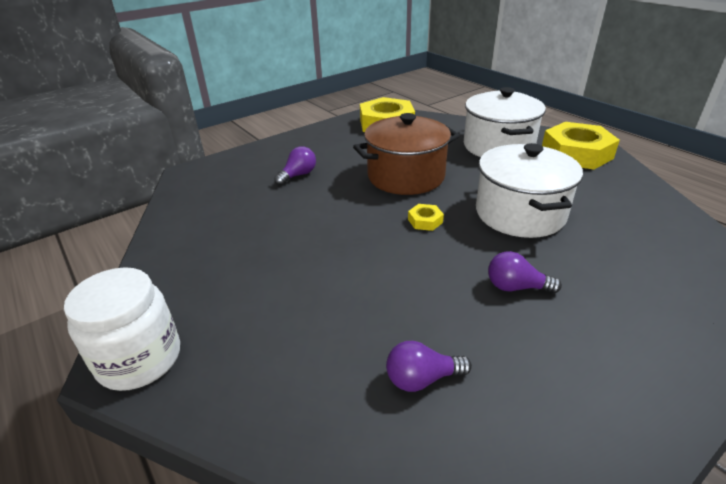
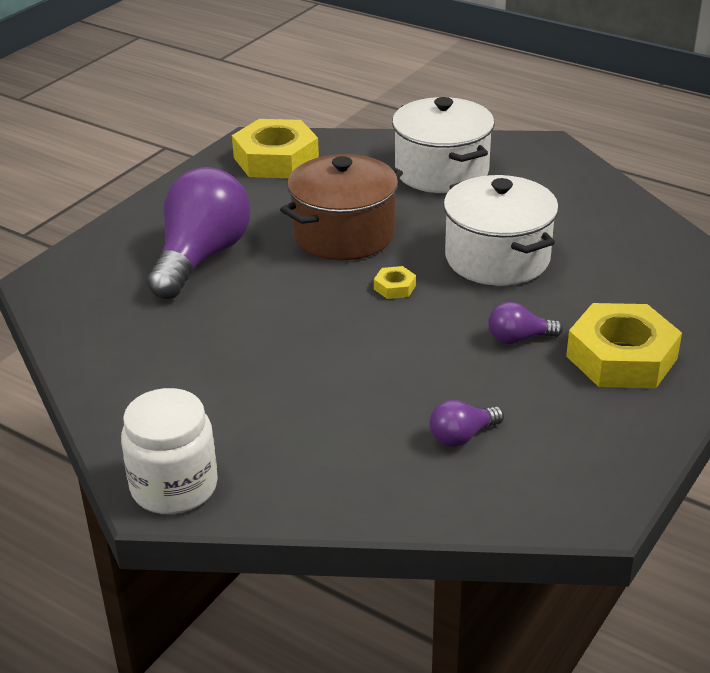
camera: 20 degrees left, 0 degrees up
(298, 175) = (201, 257): purple light bulb -> purple light bulb, size x2.25
(576, 153) = (539, 167): yellow nut -> yellow nut (621, 357)

